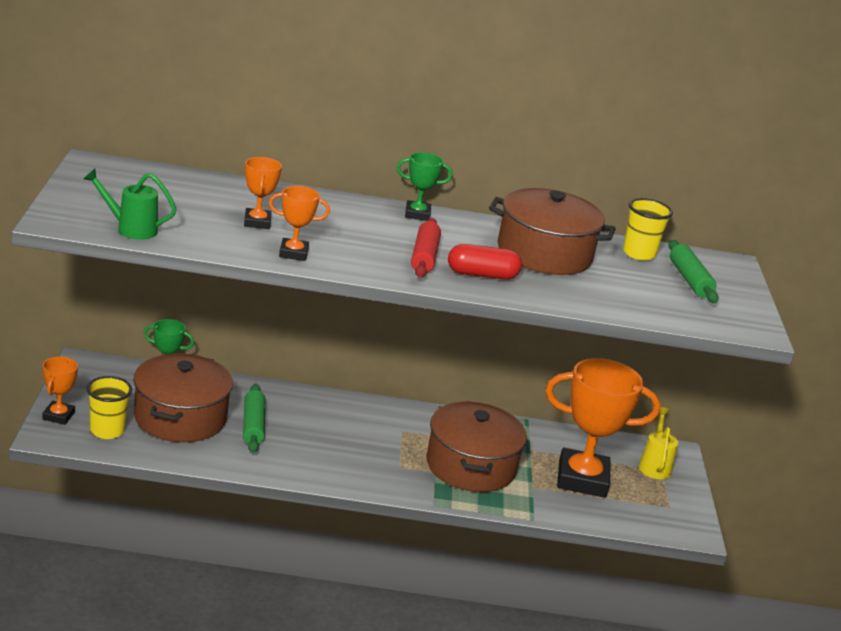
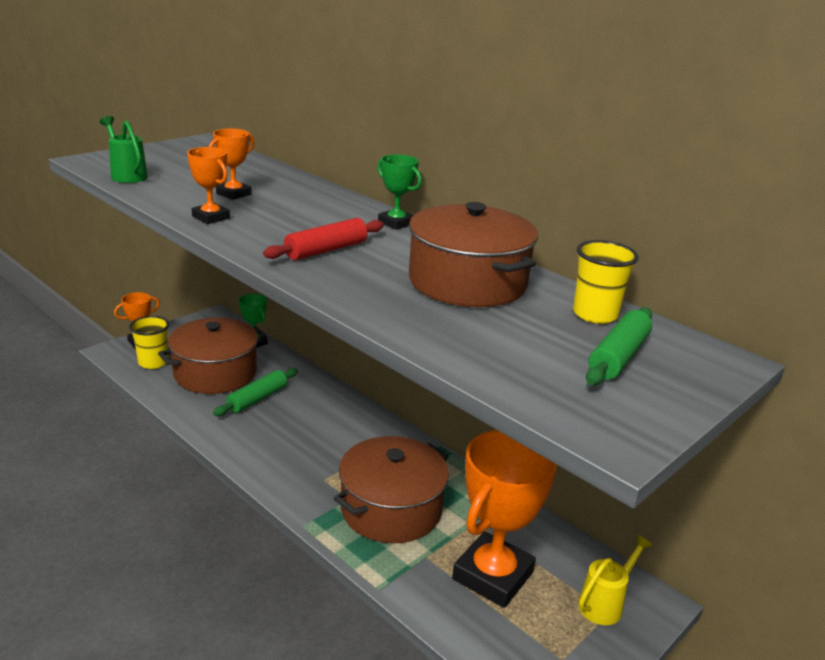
camera: 45 degrees right, 0 degrees up
(482, 275) = (352, 278): red capsule -> none
(582, 479) = (493, 576): orange trophy -> orange trophy turned 75 degrees clockwise

